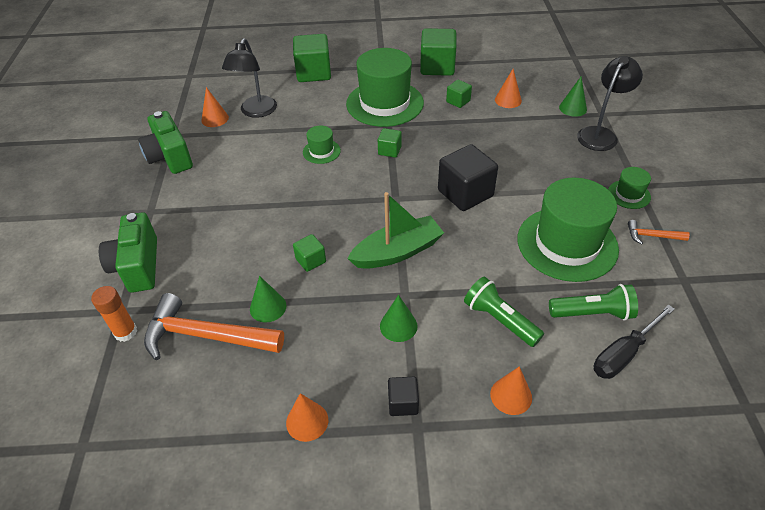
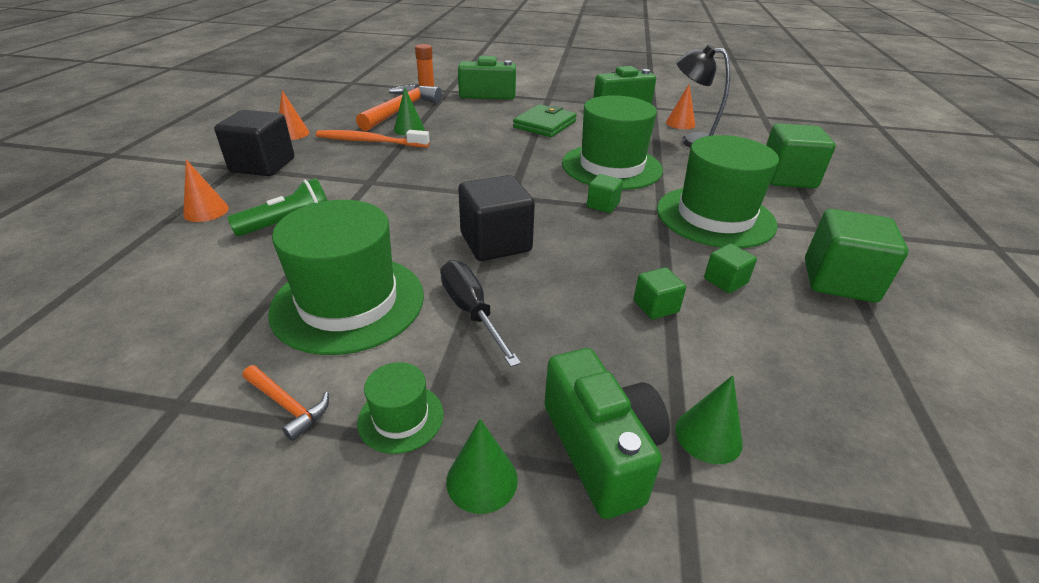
camera: 100 degrees right, 10 degrees down
(233, 202) = (544, 124): none -> green wallet
(310, 260) = (447, 147): green cube -> green cube (655, 306)
(312, 330) = (370, 141): none -> orange toothbrush
(321, 151) = (611, 166): green hat -> green hat, size x2.22
(397, 252) = (427, 186): green boat -> none
(398, 326) = (337, 174): green cone -> green cone (482, 480)
(403, 403) = (263, 165): black cube -> black cube, size x1.95
(508, 100) = (734, 341): orange cone -> none
(592, 313) = (228, 288): green flashlight -> none
(600, 134) = (601, 449): black lamp -> green camera
(624, 353) = (155, 293): black screwdriver -> black screwdriver (471, 311)
(652, 236) = (288, 405): orange hammer -> orange hammer turned 105 degrees clockwise

